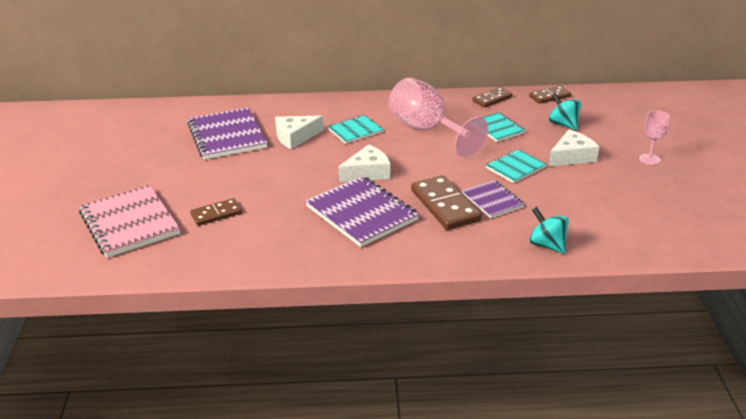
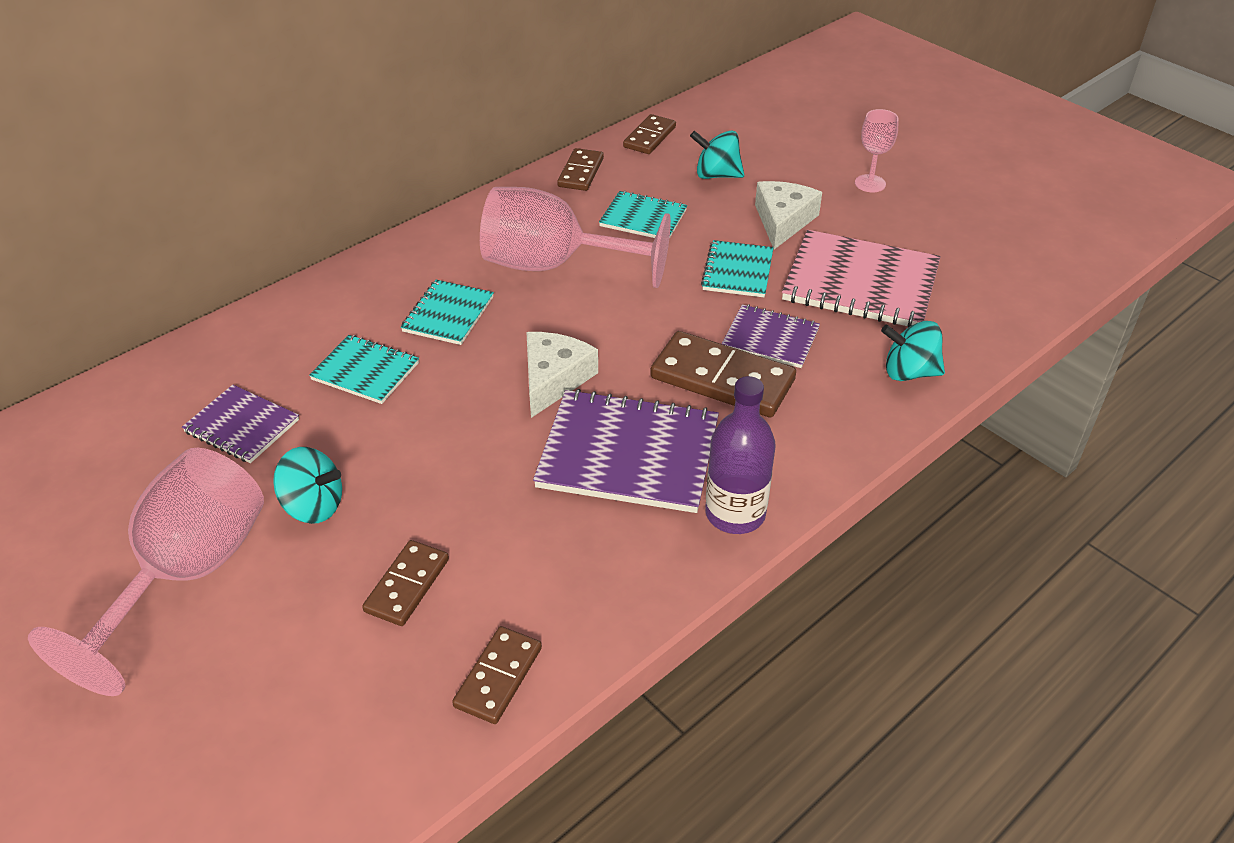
camera: 40 degrees left, 10 degrees up
(129, 223) = (270, 696): pink notebook -> pink notebook (860, 283)
(150, 174) = (187, 575): none -> pink goblet
(208, 259) = (498, 677): none -> brown domino
(218, 173) = (313, 506): none -> turquoise spinning top
(227, 136) = (242, 426): purple notebook -> purple notebook, size x0.57
(295, 137) = (365, 371): white cheese -> turquoise notebook
(377, 256) = (735, 514): none -> purple bottle

